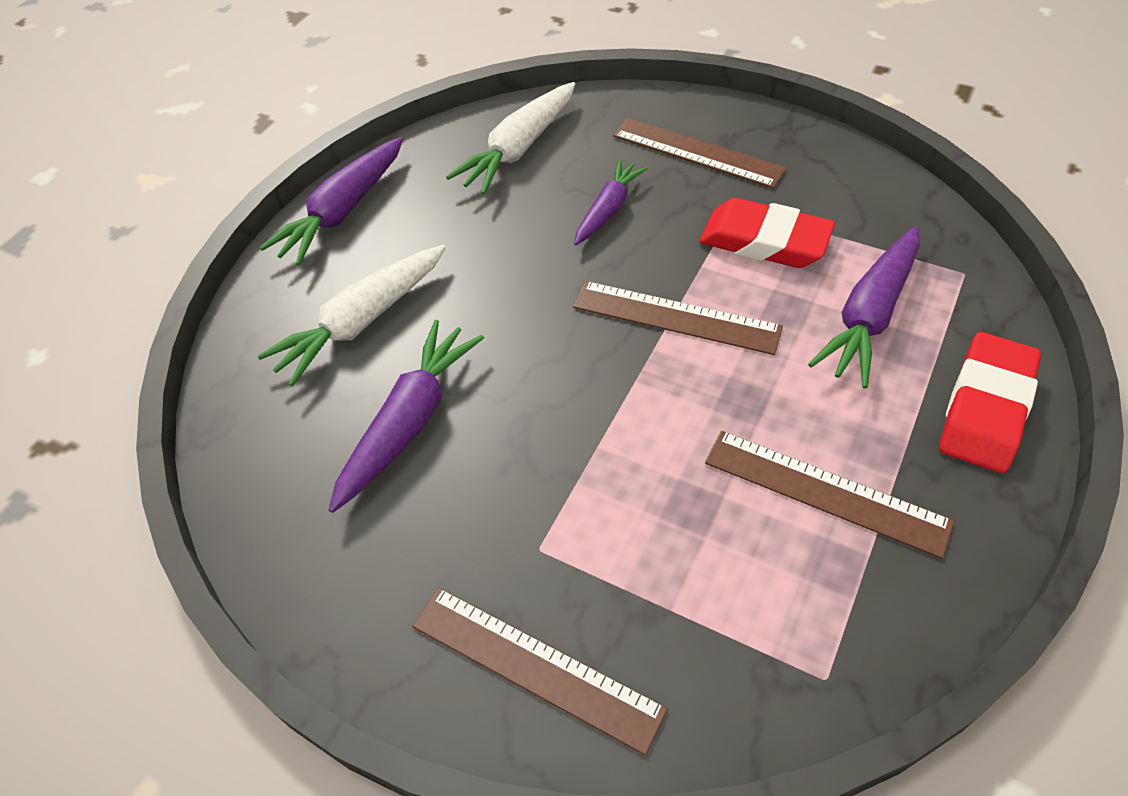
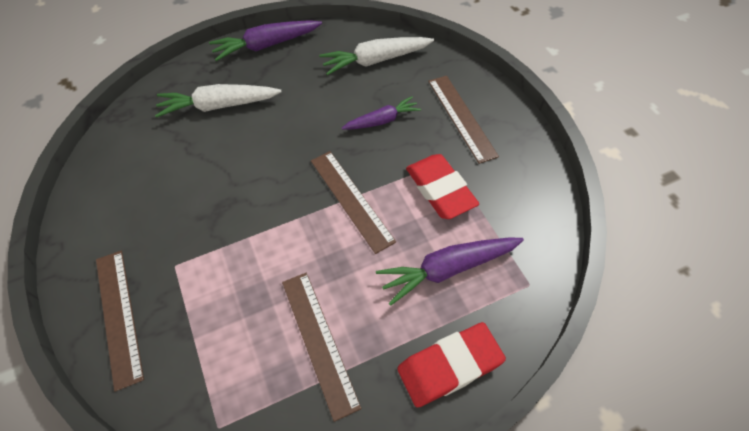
camera: 35 degrees right, 5 degrees up
(409, 422) = (188, 167): purple carrot -> none

